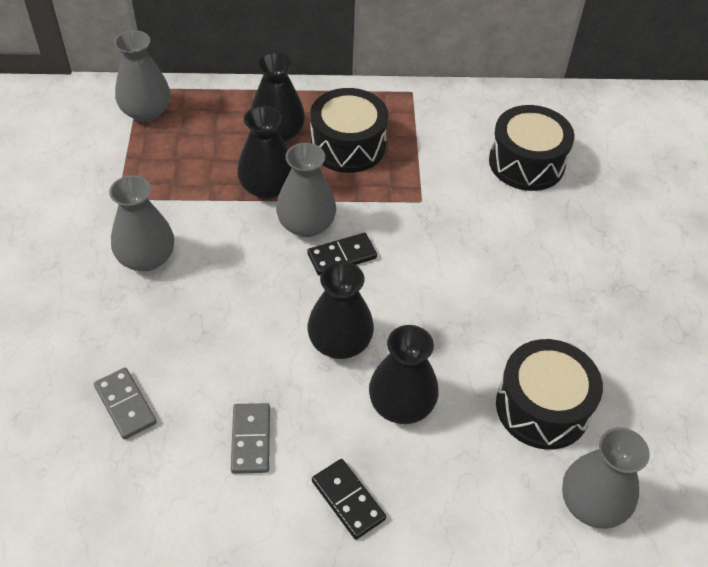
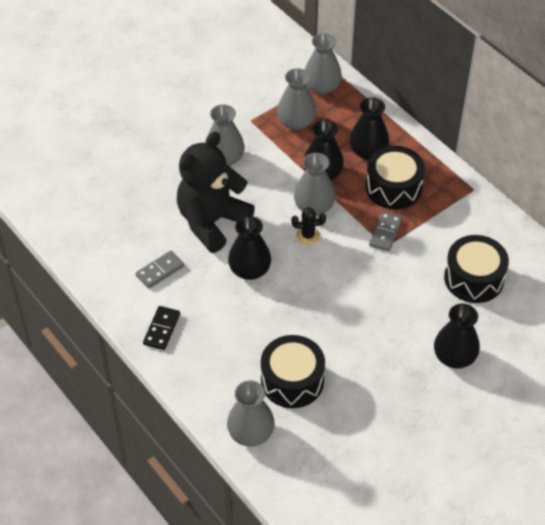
camera: 55 degrees right, 0 degrees up
(125, 405) = (135, 212): grey domino -> grey domino (385, 233)
(169, 162) = (296, 122): none -> grey vase
(229, 333) = (212, 222): none -> black teddy bear
(342, 256) = (308, 235): black domino -> black cactus
(401, 404) = (236, 318): black vase -> black vase (454, 357)

